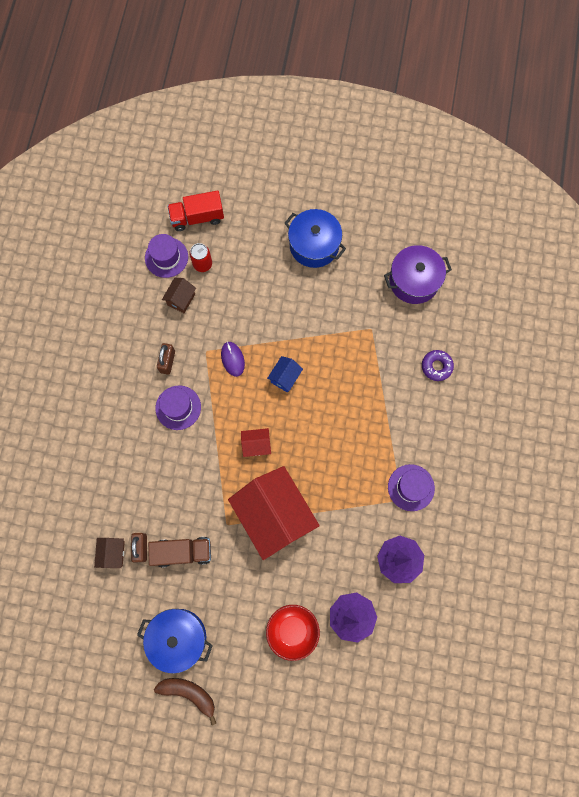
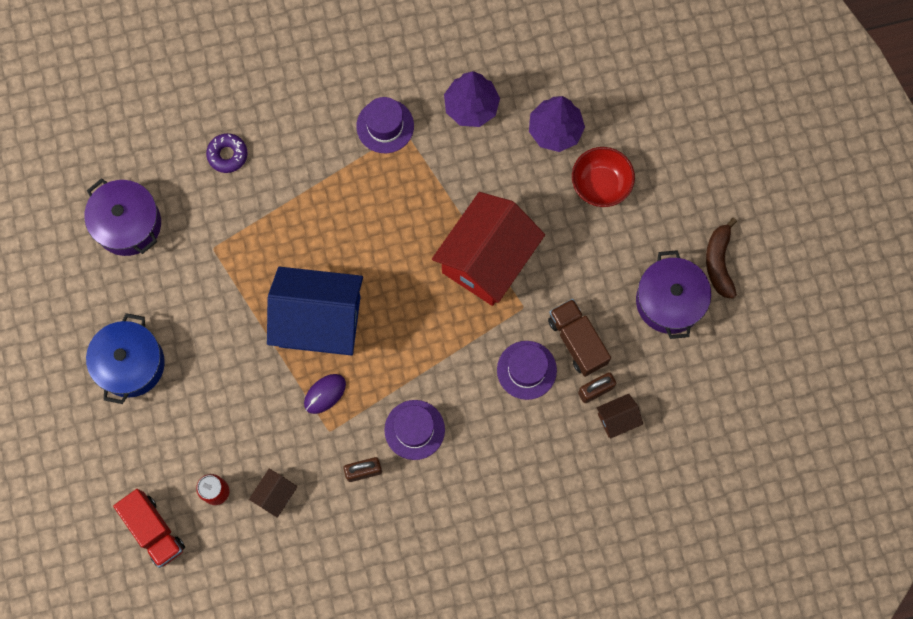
camera: 115 degrees left, 0 degrees up
(166, 257) = (227, 542): purple hat -> purple hat (526, 370)
(178, 637) = (669, 301): blue pot -> purple pot
(181, 299) = (275, 495): brown house -> brown house turned 60 degrees counterclockwise
(256, 445) = (416, 316): red house -> none
(285, 377) = (319, 321): blue house -> blue house, size x2.37

